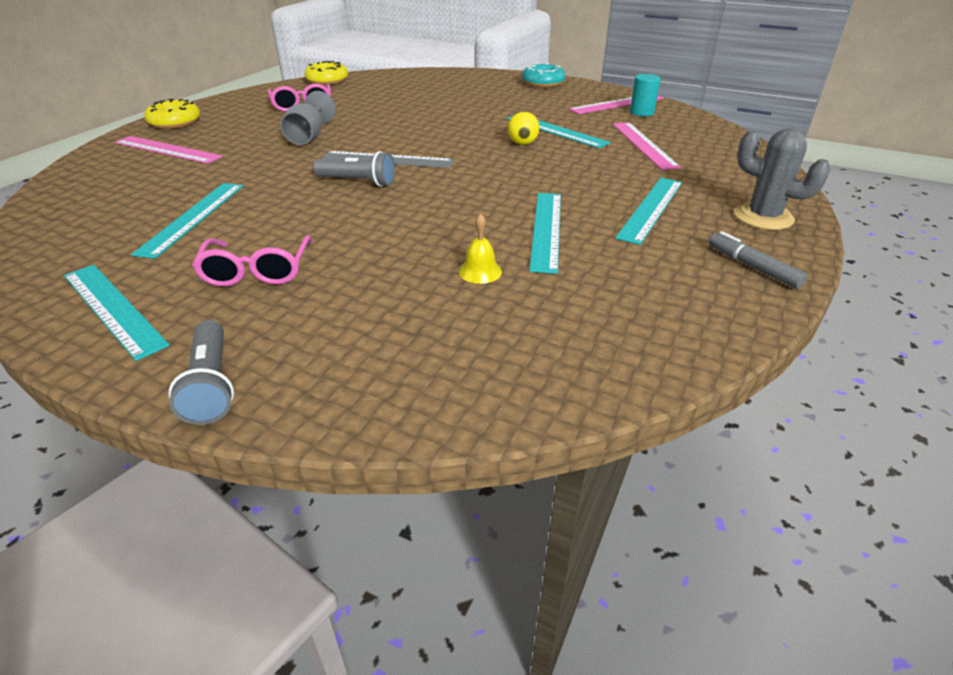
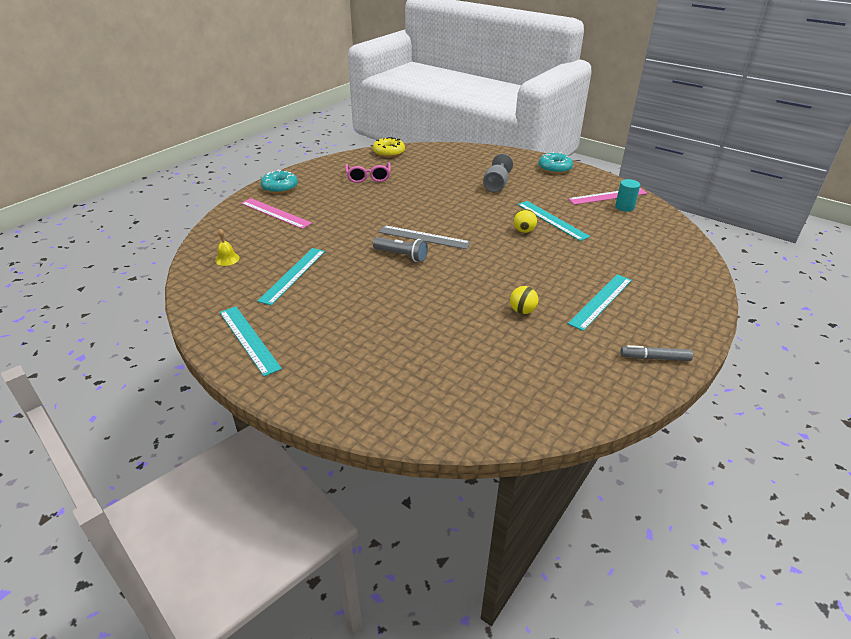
camera: 10 degrees right, 0 degrees up
(175, 123) = (280, 187): yellow donut -> turquoise donut
(211, 384) = (305, 397): grey flashlight -> none
(257, 272) = (332, 323): pink glasses -> none
(309, 137) = (371, 210): grey goblet -> grey goblet (496, 185)
(480, 271) = (471, 339): yellow bell -> yellow bell (227, 259)
(546, 229) = (522, 311): turquoise ruler -> yellow ball
(643, 144) = (615, 240): pink ruler -> none
(752, 267) = (654, 358): grey marker -> grey marker turned 60 degrees counterclockwise
(763, 217) = (680, 317): grey cactus -> none

